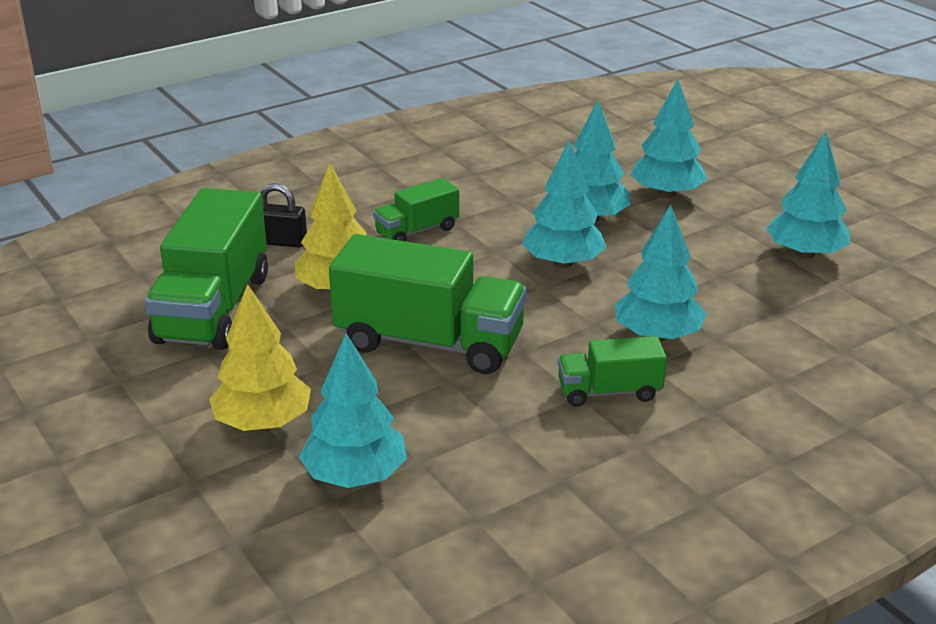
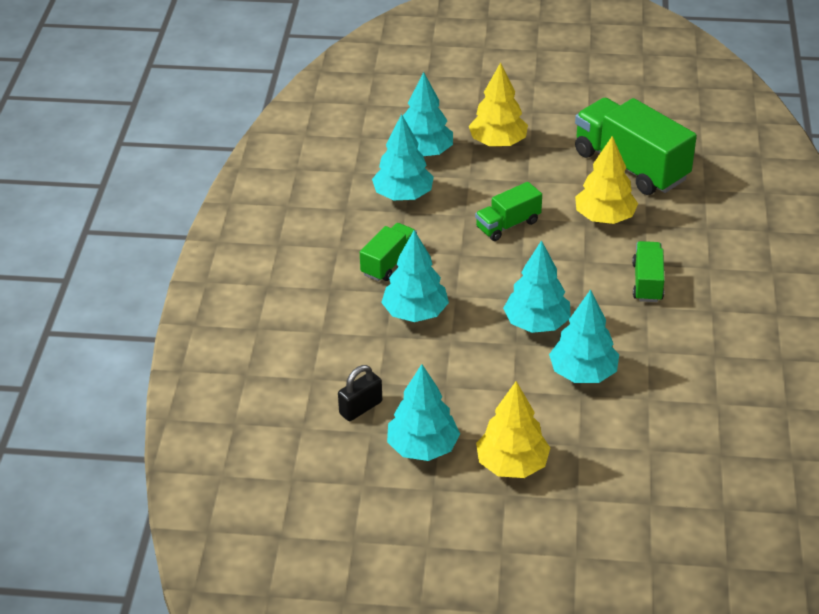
camera: 130 degrees right, 10 degrees up
(281, 242) = (690, 220): black padlock -> black padlock (360, 408)
(429, 342) = (508, 225): green truck -> green truck, size x0.53
(666, 194) = (579, 438): turquoise tree -> turquoise tree (403, 195)
(745, 209) = (512, 465): none -> yellow tree

